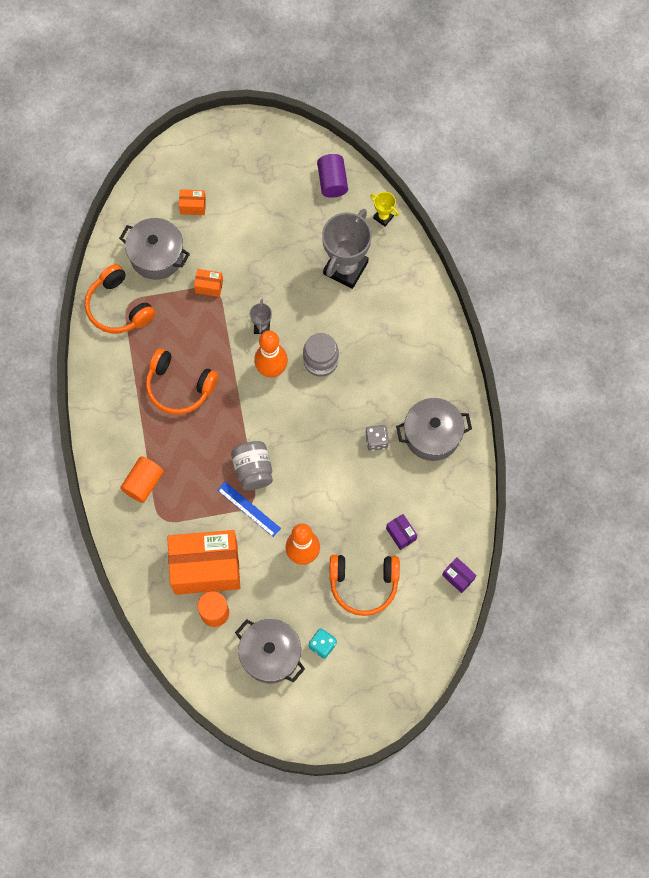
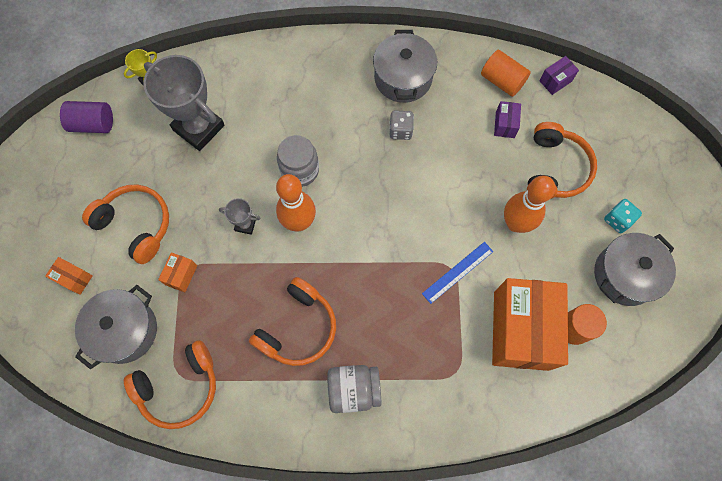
camera: 80 degrees left, 0 degrees up
(143, 483) = (409, 388): orange cylinder -> orange cylinder (502, 81)
(193, 206) = (74, 278): orange box -> orange box turned 75 degrees counterclockwise
(246, 240) = (136, 225): none -> orange headphones
(253, 470) = (413, 260): grey jar -> grey jar (354, 389)
(401, 534) = (505, 125): purple box -> purple box turned 60 degrees counterclockwise

